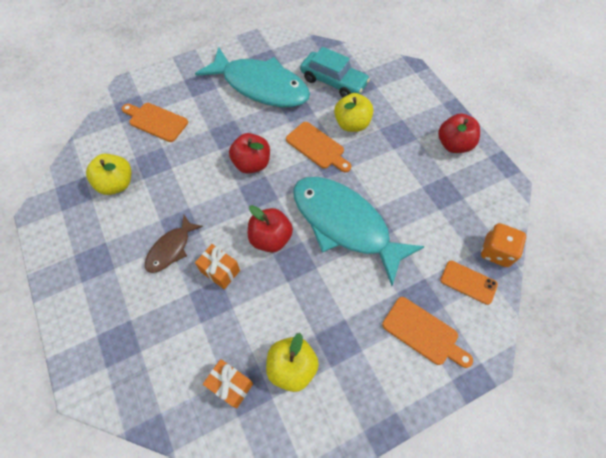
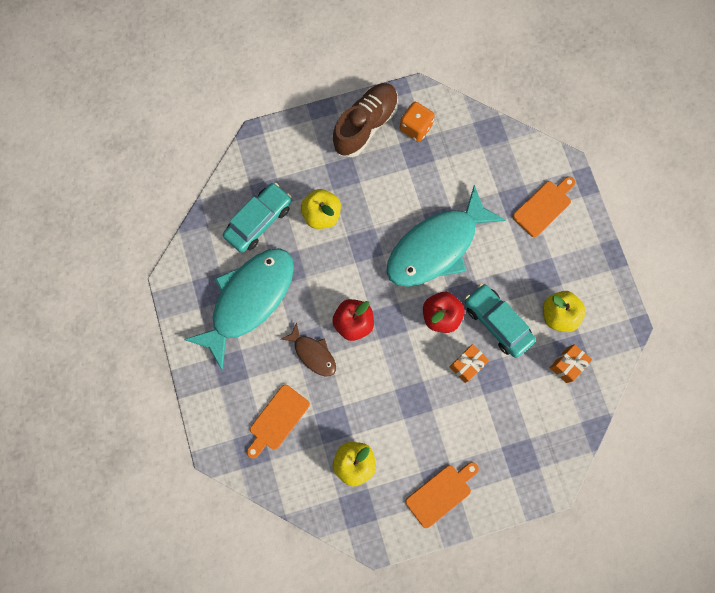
camera: 80 degrees left, 15 degrees up
(171, 249) = (437, 408): brown fish -> brown fish (313, 353)
(272, 297) = (497, 322): none -> turquoise car
(317, 147) = (344, 254): orange cutting board -> orange cutting board (441, 493)
(453, 144) = (365, 125): red apple -> brown shoe
(468, 282) = (506, 159): orange phone -> none
(496, 252) = (483, 127): orange dice -> orange dice (415, 128)

